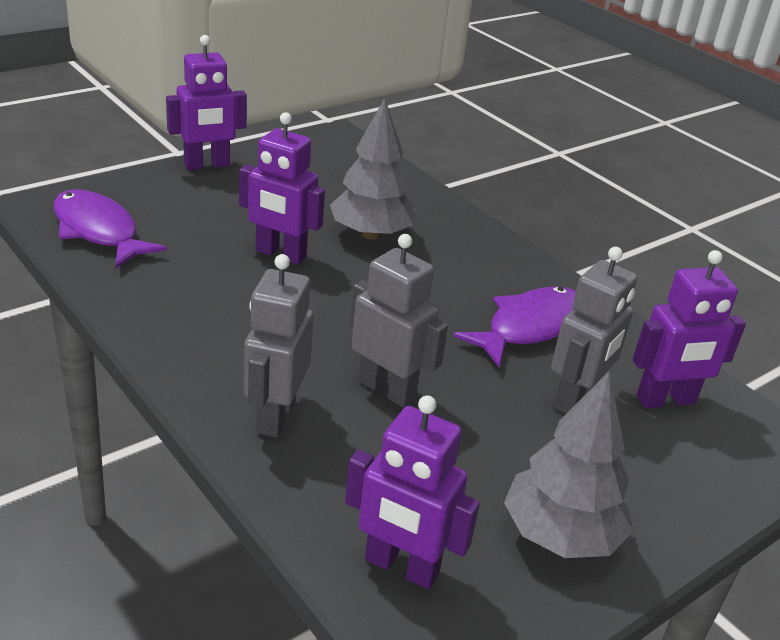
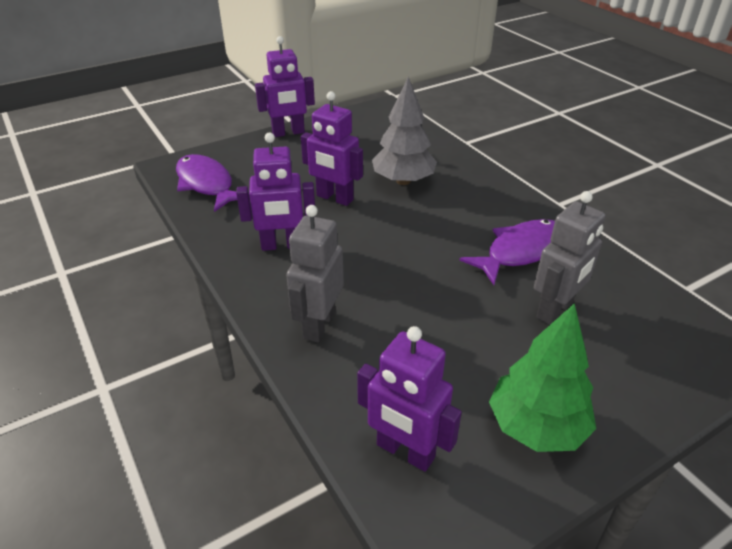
camera: 10 degrees right, 5 degrees up
(387, 389) = (405, 303): grey robot -> none
(560, 535) = (536, 427): grey tree -> green tree
(666, 400) = (629, 311): purple robot -> purple robot (281, 245)

